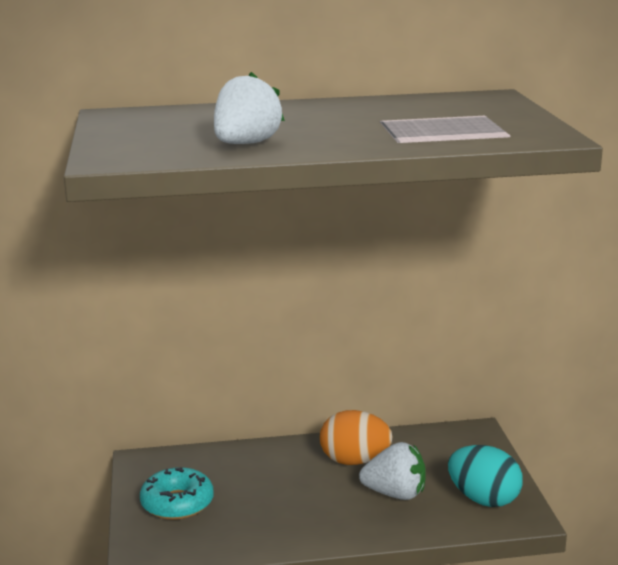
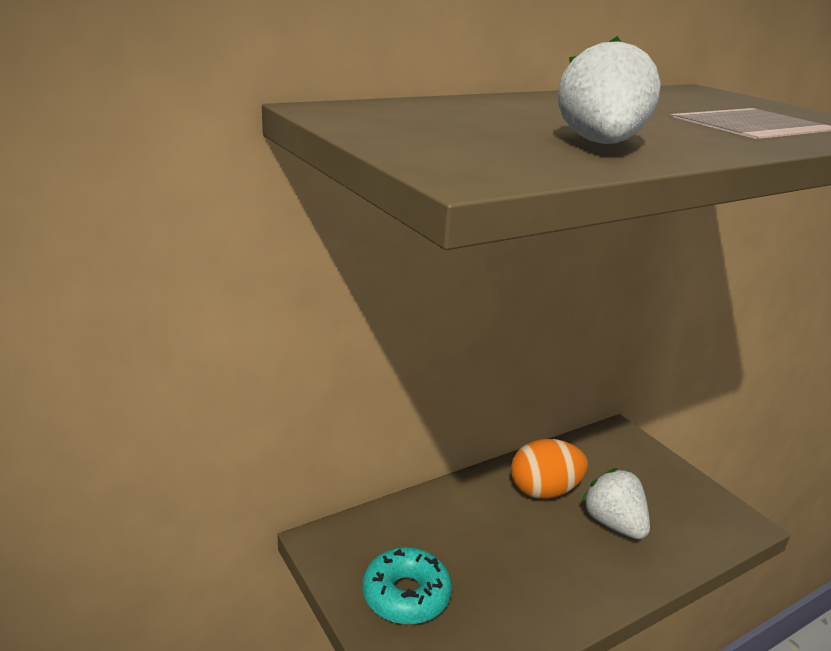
camera: 25 degrees left, 5 degrees up
(395, 494) = (613, 524): white strawberry -> white strawberry turned 105 degrees counterclockwise
(483, 499) = (693, 511): turquoise egg -> none

